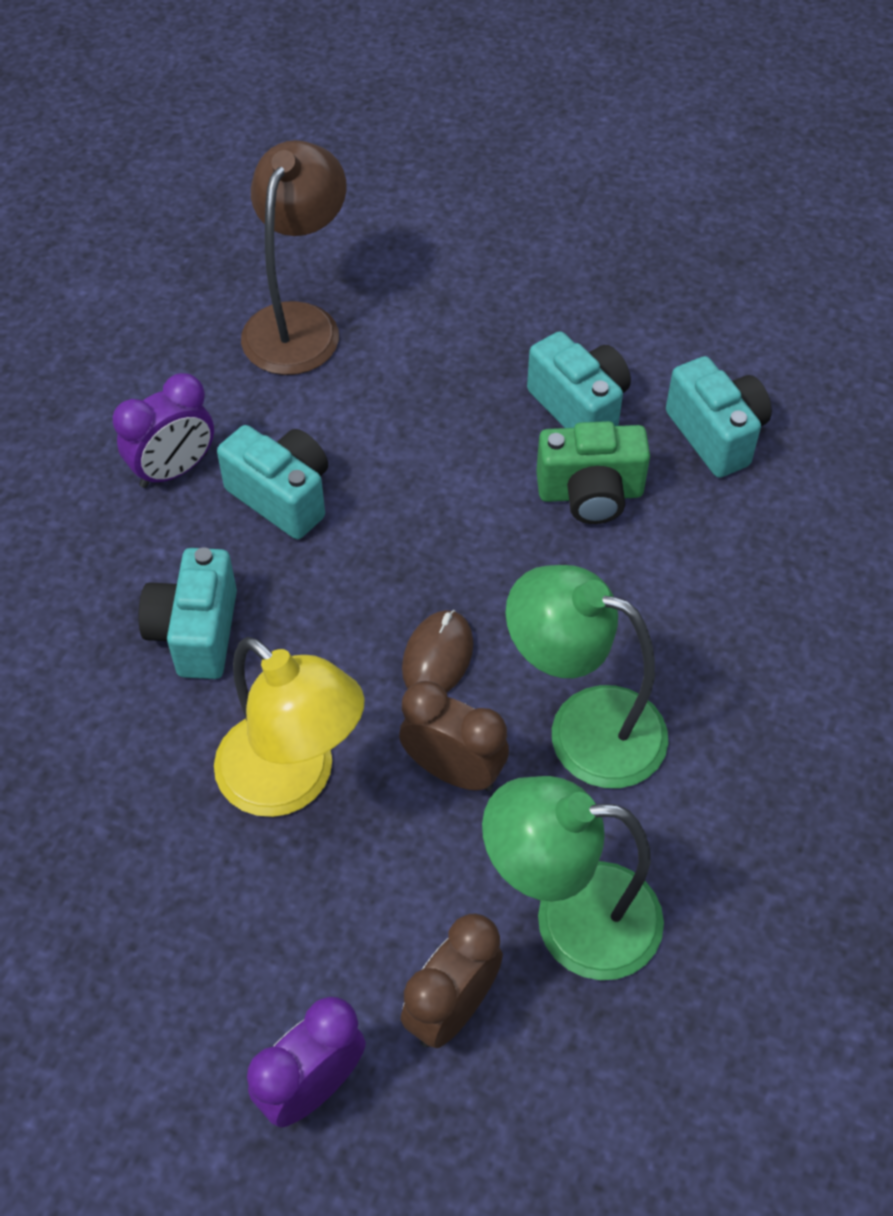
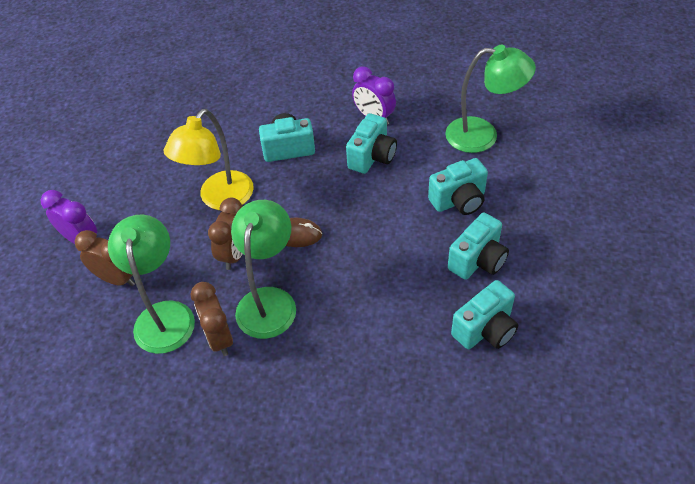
camera: 80 degrees right, 5 degrees down
(298, 323) = (483, 135): brown lamp -> green lamp
(442, 397) = (459, 201): none -> turquoise camera
(590, 494) = (418, 276): green camera -> none
(648, 823) = (219, 338): none -> brown clock

